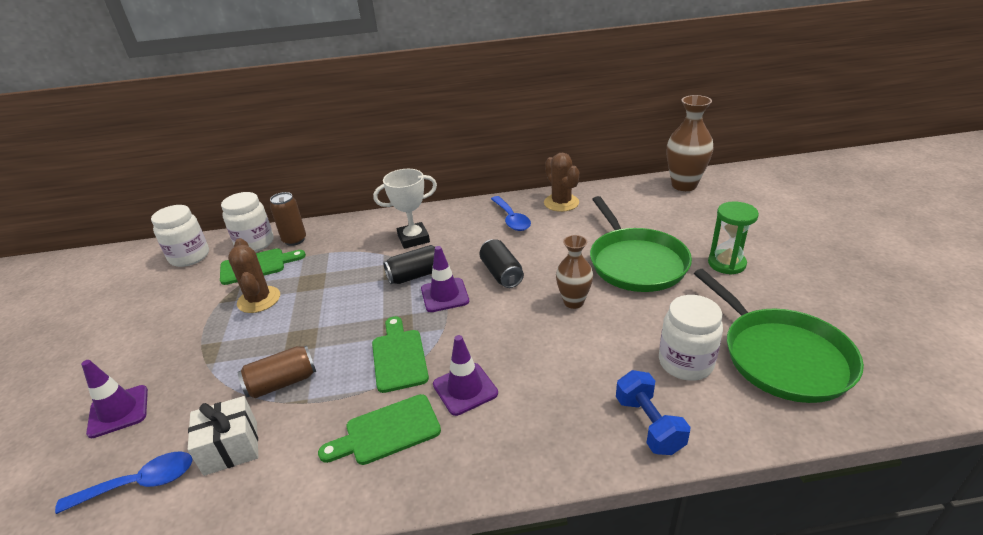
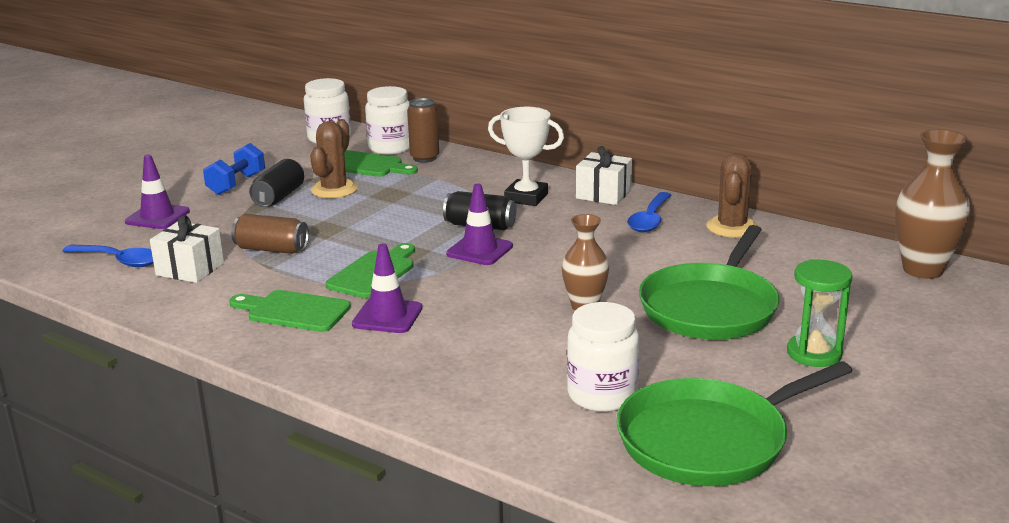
camera: 40 degrees right, 10 degrees down
(457, 214) = (603, 194): none -> white gift
(501, 274) = (557, 257): black can -> black can (279, 197)
(649, 425) = (487, 411): blue dumbbell -> blue dumbbell (236, 184)
(781, 356) = (709, 440): green pan -> green pan turned 45 degrees clockwise

